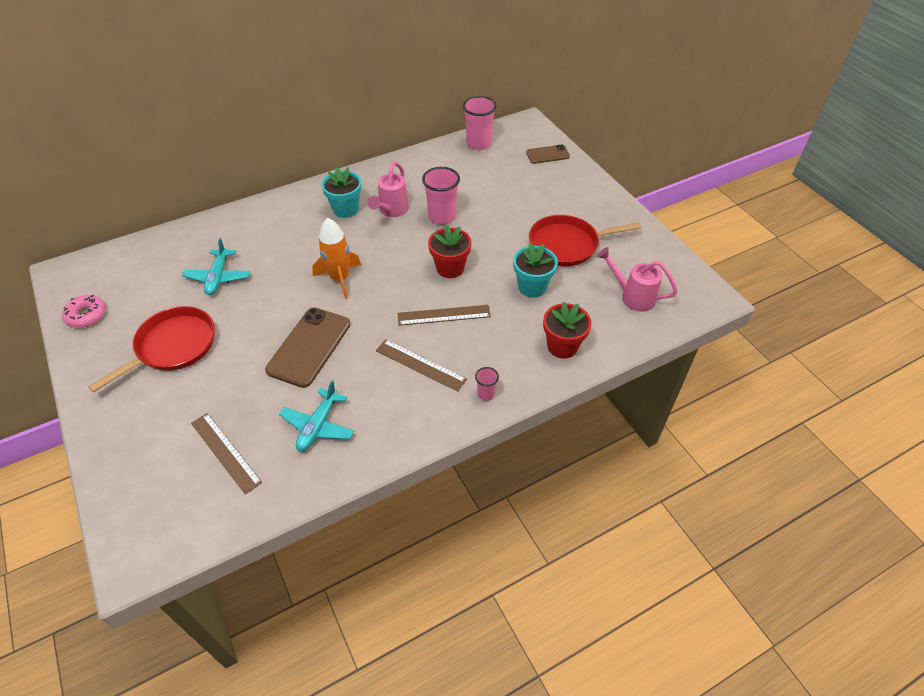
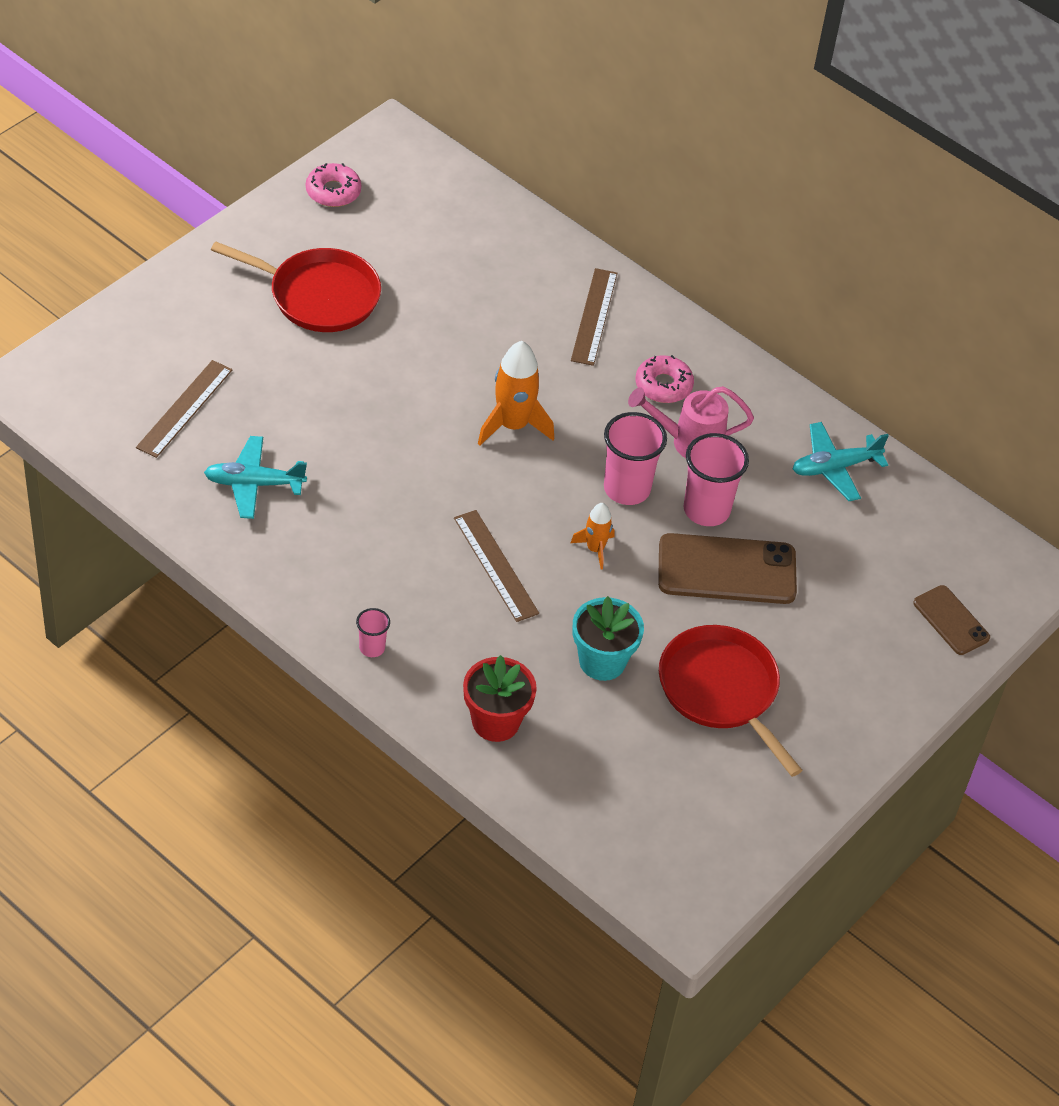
camera: 65 degrees right, 0 degrees up
(218, 277) = (455, 293): turquoise plane -> turquoise plane (834, 467)
(309, 347) = (375, 433): brown phone -> brown phone (727, 570)
(345, 209) = (663, 385): turquoise flower pot -> pink donut
(420, 365) = (393, 562): brown ruler -> brown ruler (594, 316)
(450, 268) = (595, 549): red flower pot -> orange rocket
(478, 143) = (927, 513): pink cup -> pink cup (627, 489)
(632, 296) = (641, 797): pink watering can -> none

